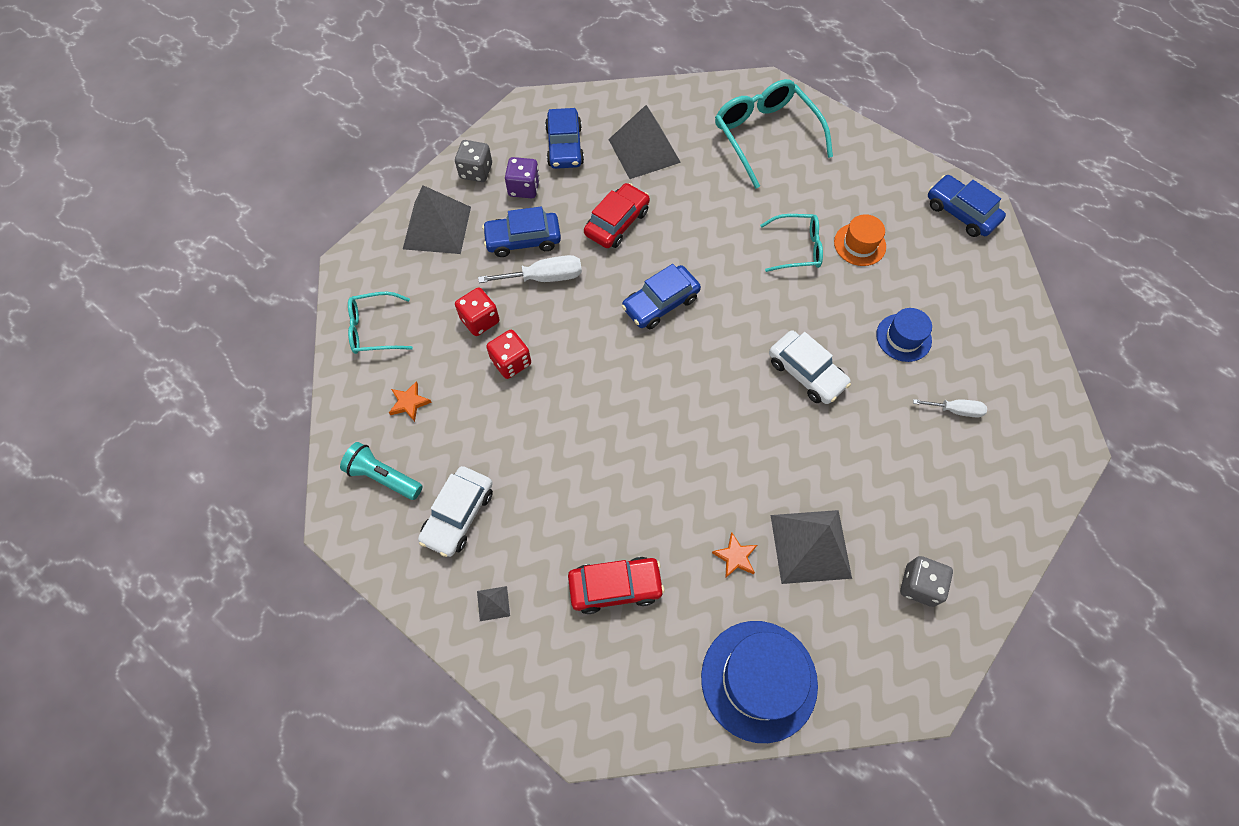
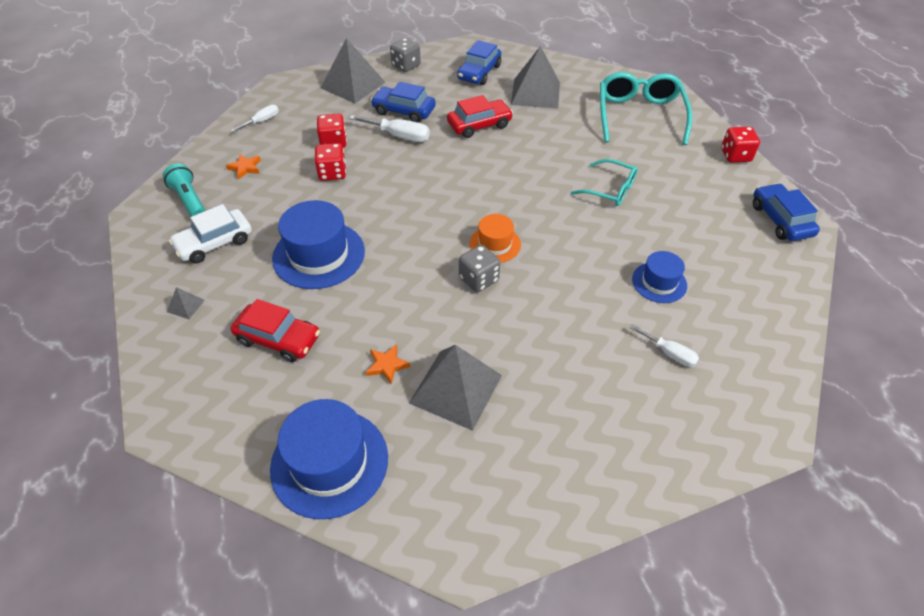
camera: 30 degrees right, 15 degrees down
(373, 329) = (262, 121): turquoise glasses -> white screwdriver
(524, 188) = (430, 84): purple dice -> none
(578, 471) = (319, 255): none -> blue hat
(660, 303) = (470, 182): blue car -> none
(806, 372) = (552, 270): white car -> none
(859, 244) = (667, 207): orange hat -> orange hat (495, 244)
(881, 150) = (735, 155): none -> red dice
(919, 585) = (530, 468): grey dice -> grey dice (479, 279)

